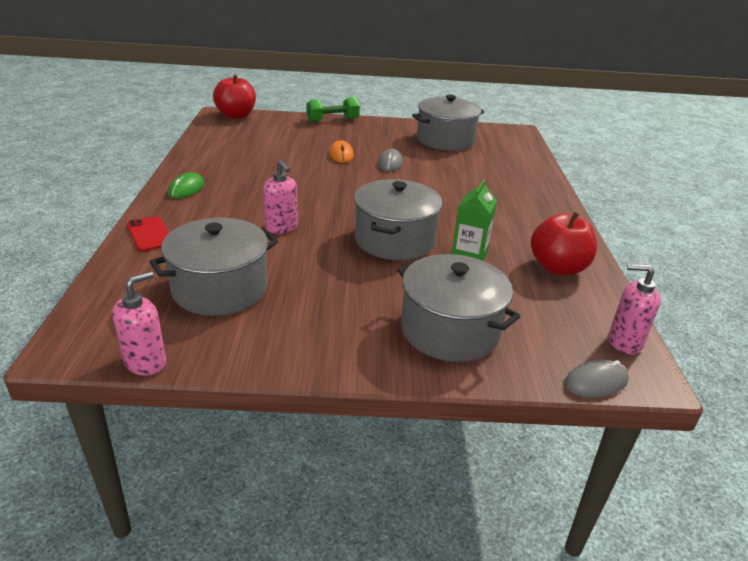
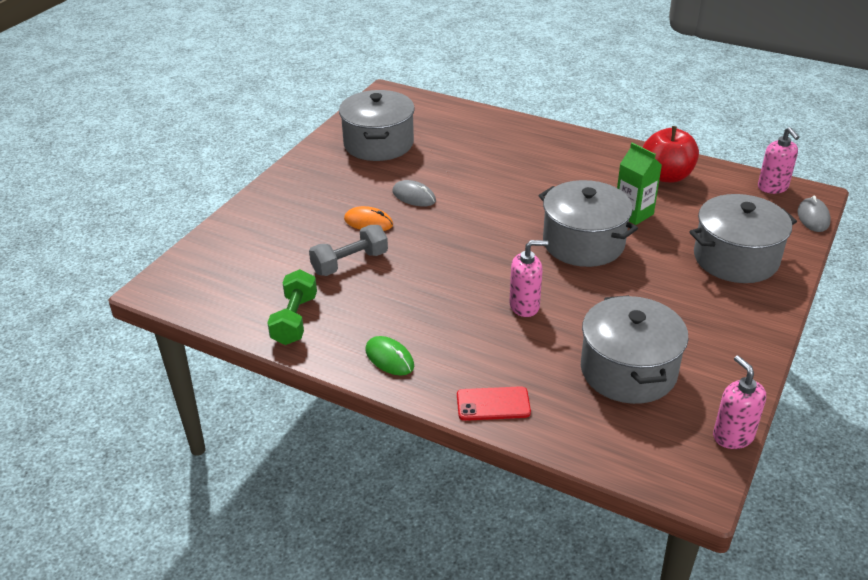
camera: 60 degrees left, 5 degrees up
(236, 116) = (176, 275): red apple -> none
(287, 157) = (350, 263): none -> grey dumbbell
(332, 120) = (259, 201): green dumbbell -> green dumbbell (295, 320)
(624, 342) = (773, 187): pink soap dispenser -> pink soap dispenser turned 60 degrees counterclockwise

